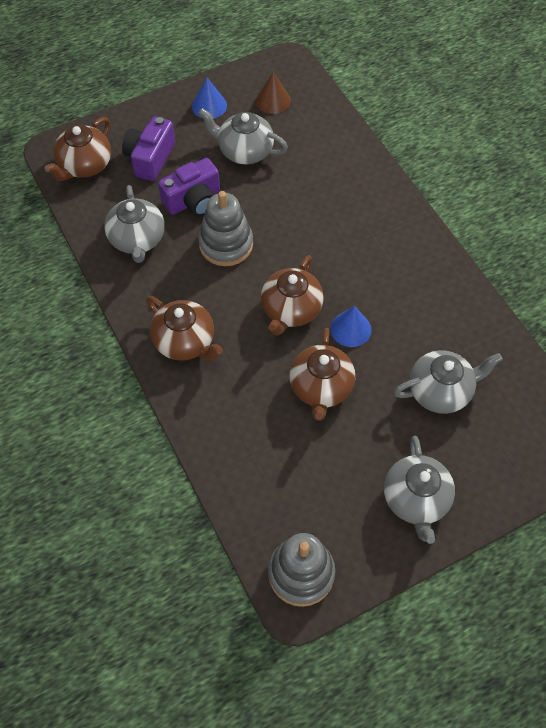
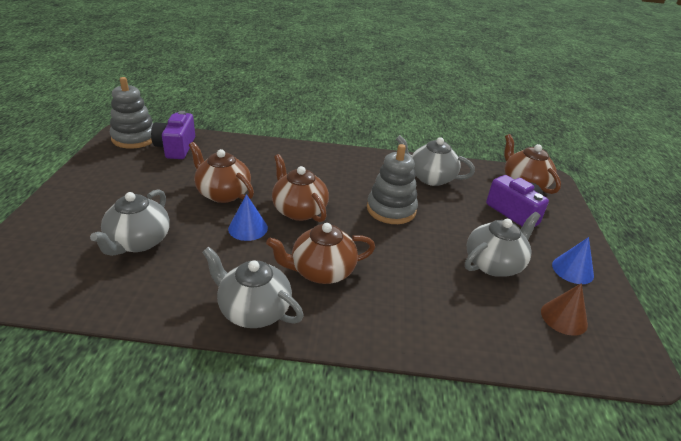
camera: 120 degrees right, 25 degrees down
(185, 342) = (324, 163): brown teapot -> brown teapot (321, 271)
(193, 201) = (450, 213): purple camera -> purple camera (176, 147)
(416, 499) = (97, 189): grey teapot -> grey teapot (253, 310)

